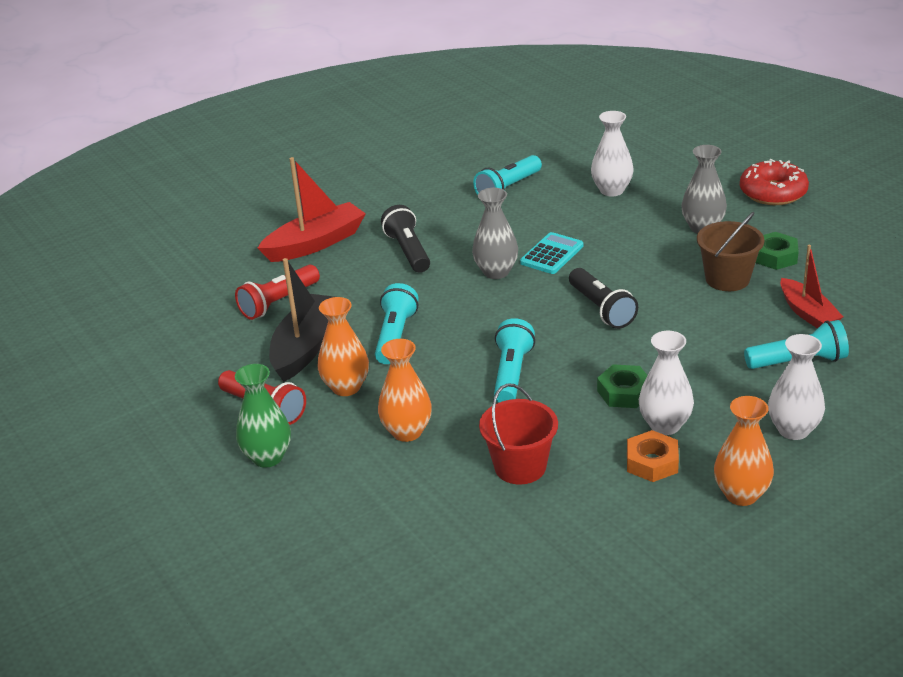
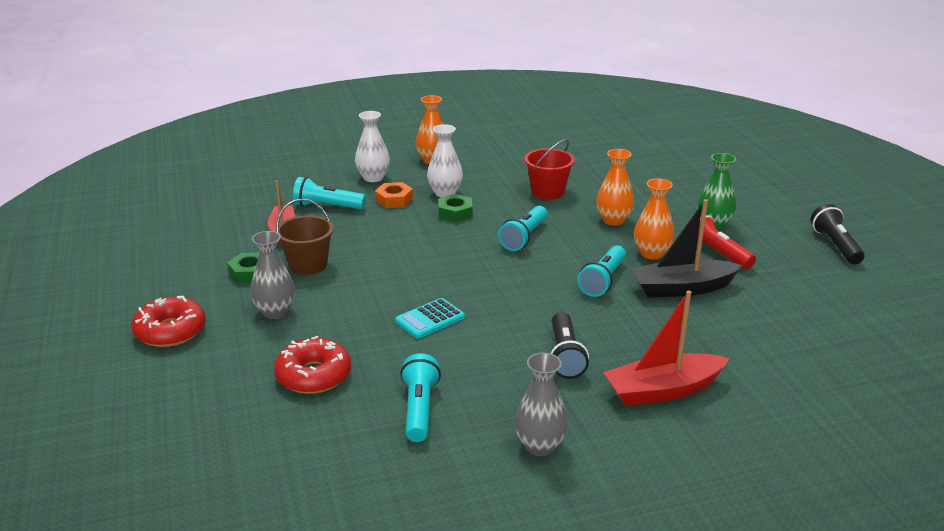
camera: 165 degrees left, 5 degrees down
(278, 303) = (706, 332): red flashlight -> none
(305, 347) = (682, 288): black boat -> black boat turned 45 degrees clockwise
(496, 272) = (491, 315): grey vase -> grey vase (540, 446)
(508, 188) = (419, 409): turquoise flashlight -> turquoise flashlight turned 60 degrees counterclockwise
(602, 309) = (425, 265): black flashlight -> black flashlight (835, 245)
(612, 190) = (313, 375): white vase -> red donut
(652, 462) = (468, 180): orange nut -> orange nut (394, 200)

